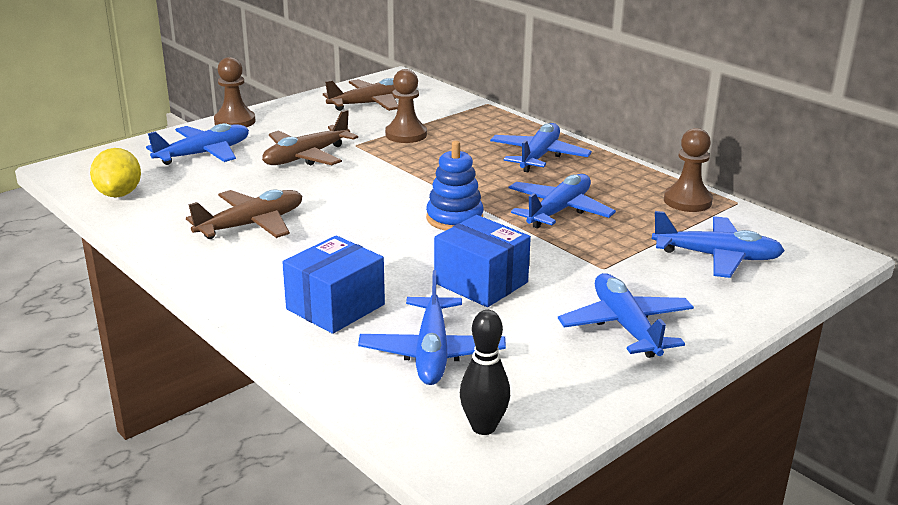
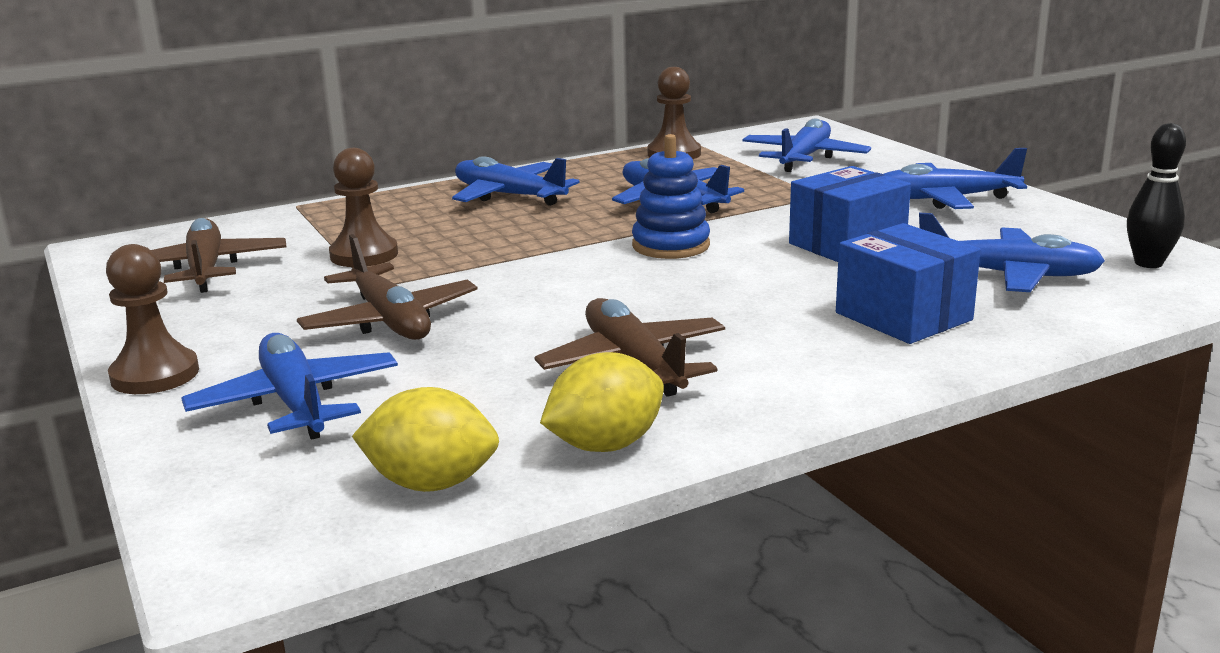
camera: 75 degrees left, 5 degrees down
(151, 227) = (605, 445): none -> yellow lemon

